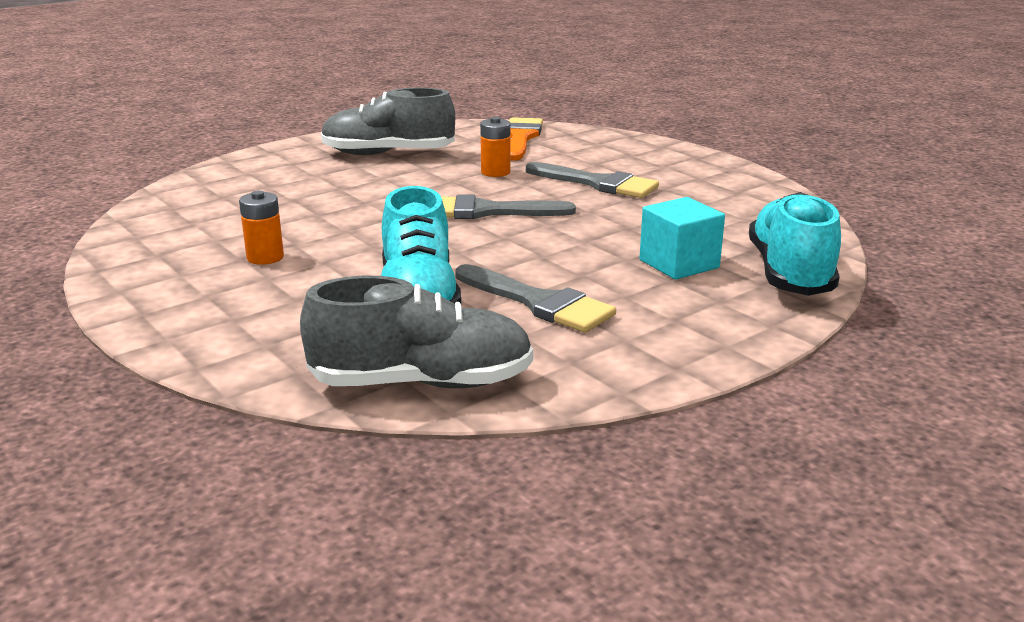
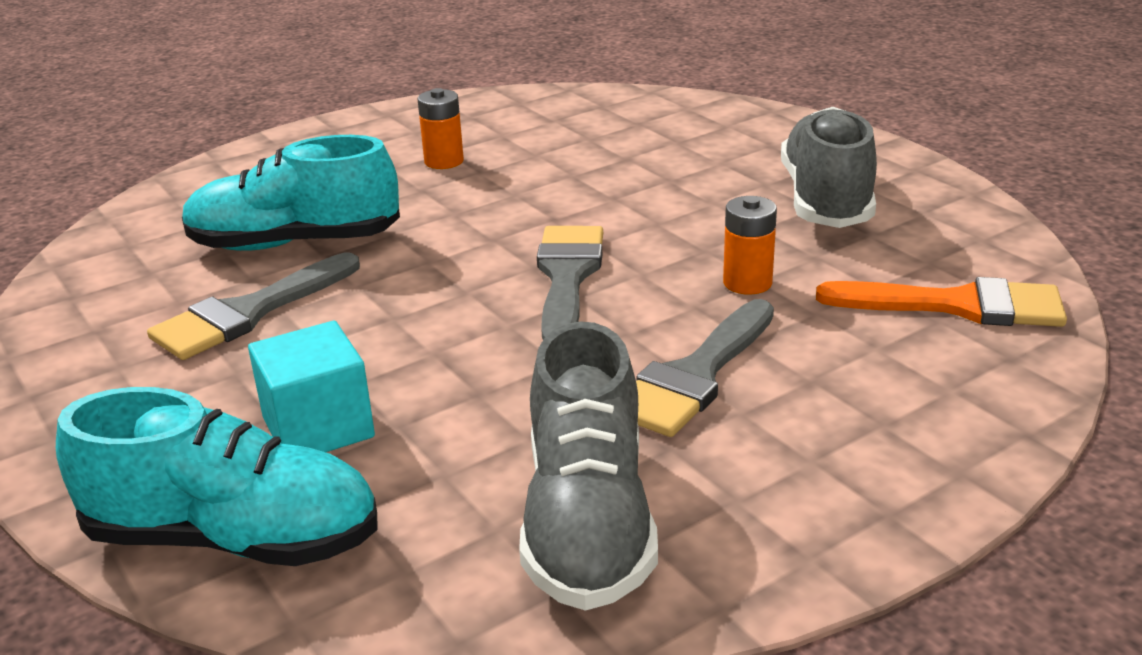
camera: 95 degrees right, 5 degrees up
(421, 382) = (113, 252): grey shoe -> grey shoe (588, 521)

